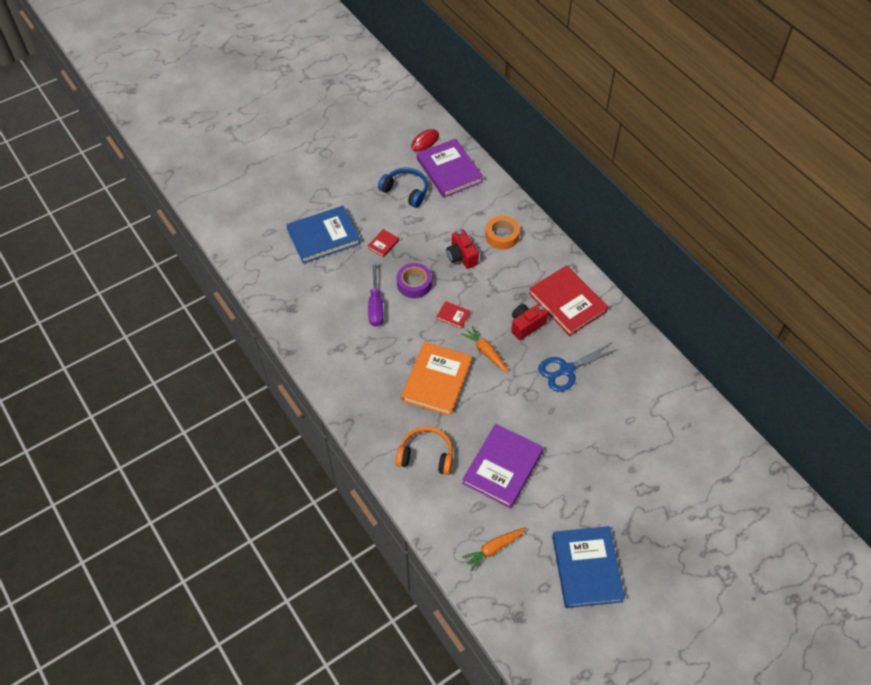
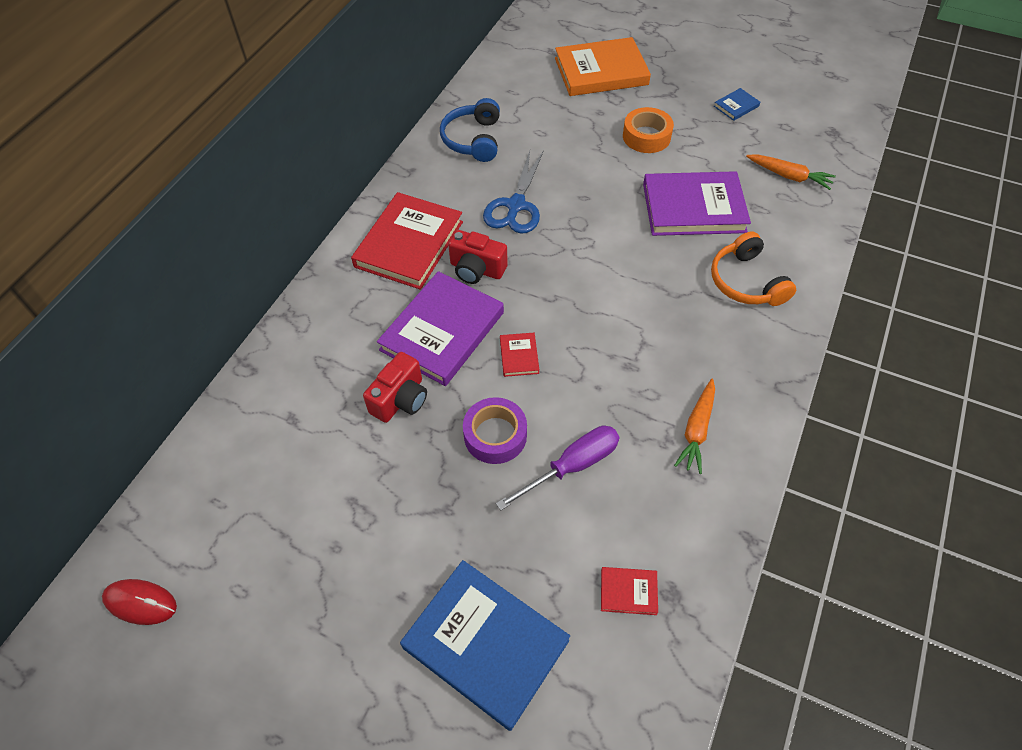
camera: 120 degrees left, 0 degrees up
(383, 244) = (442, 527): red book -> red book (628, 591)
(405, 191) = (295, 562): blue headphones -> blue headphones (473, 139)
(436, 380) = (637, 323): orange book -> orange book (601, 71)
(449, 170) = (208, 516): purple book -> purple book (442, 331)
(486, 352) = (551, 292): orange carrot -> orange carrot (697, 430)
(502, 236) = (327, 367): orange tape -> orange tape (646, 136)
(566, 370) = (516, 205): blue scissors -> blue scissors turned 75 degrees clockwise
(586, 568) = (736, 106): blue book -> blue book, size x0.43

